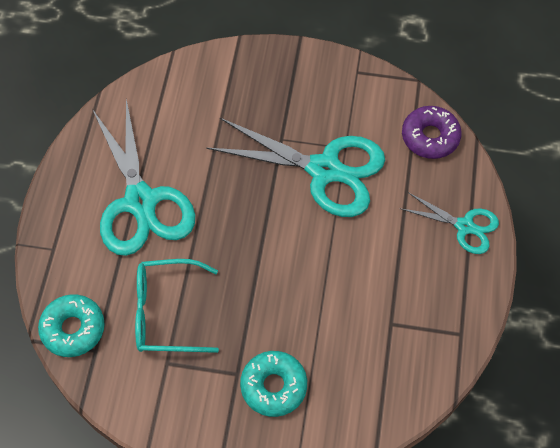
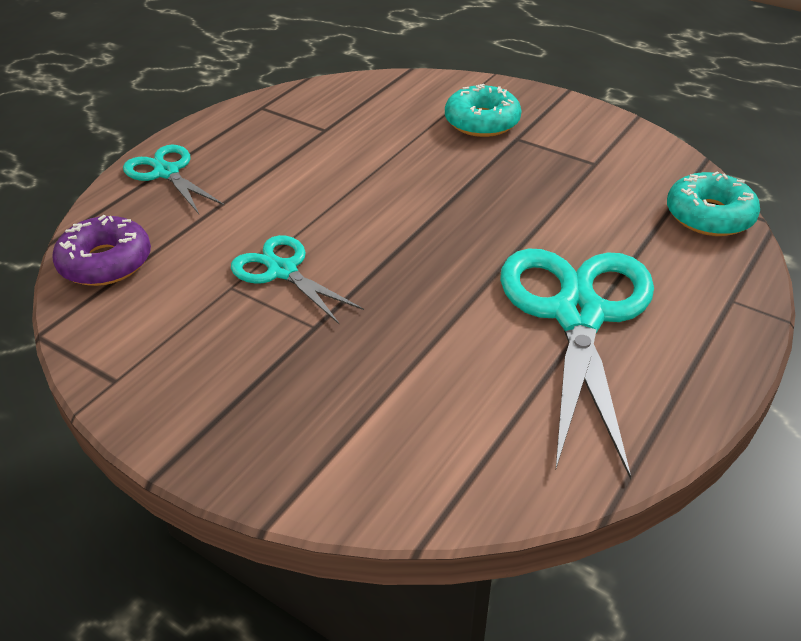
camera: 155 degrees left, 20 degrees down
(167, 313) = (579, 198): turquoise glasses -> none
(324, 170) = (282, 271): turquoise scissors -> turquoise scissors, size x0.54

